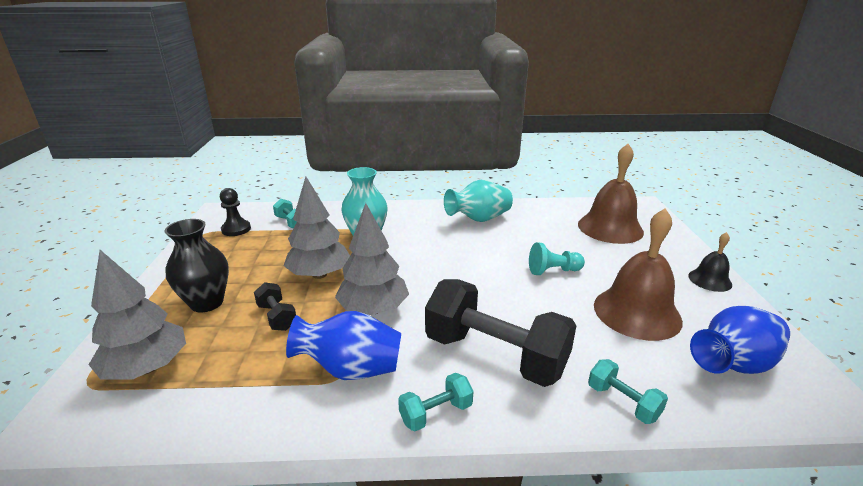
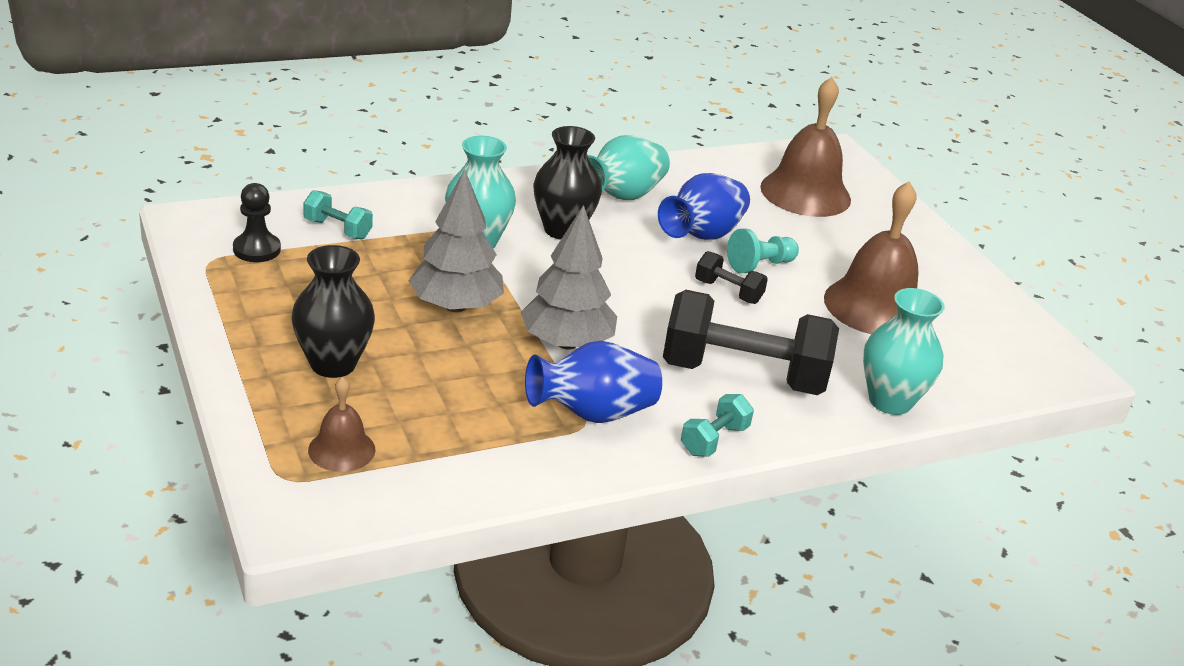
camera: 25 degrees left, 5 degrees up
(147, 368) = (341, 449): grey tree -> brown bell
(277, 317) = (449, 369): black dumbbell -> black dumbbell (728, 291)
(426, 235) = (562, 230): none -> black vase
(622, 402) = (890, 401): turquoise dumbbell -> turquoise vase
(710, 280) = (943, 256): black bell -> none
(733, 364) = (983, 349): blue vase -> blue vase (702, 235)

